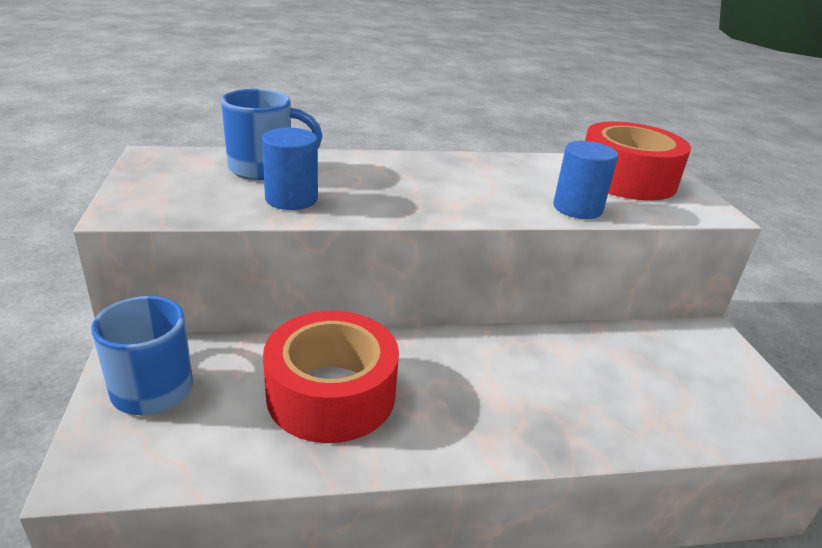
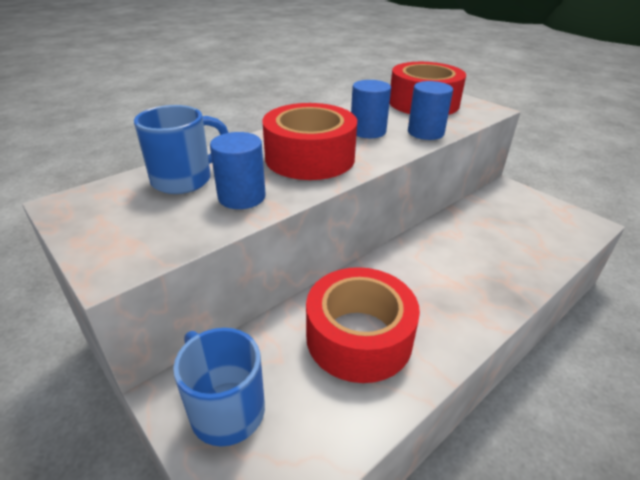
camera: 30 degrees left, 5 degrees up
(404, 189) = (310, 157): none -> red tape
(507, 185) = (368, 131): none -> blue cylinder

